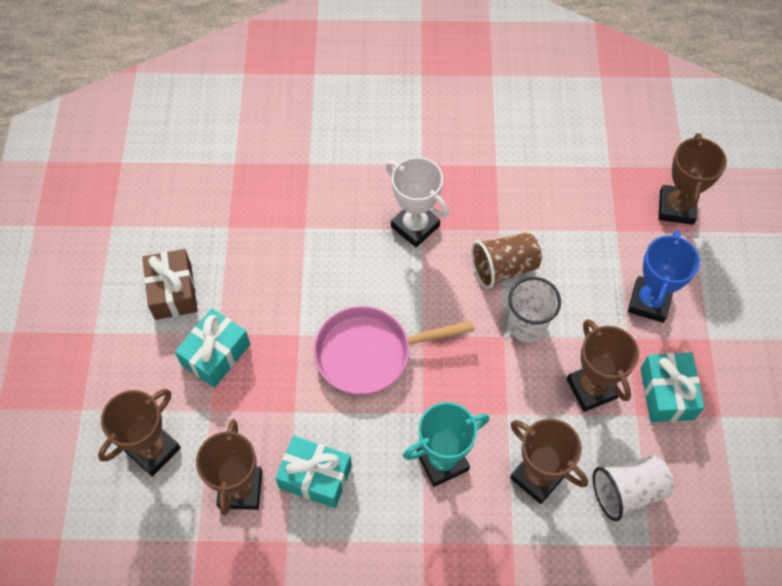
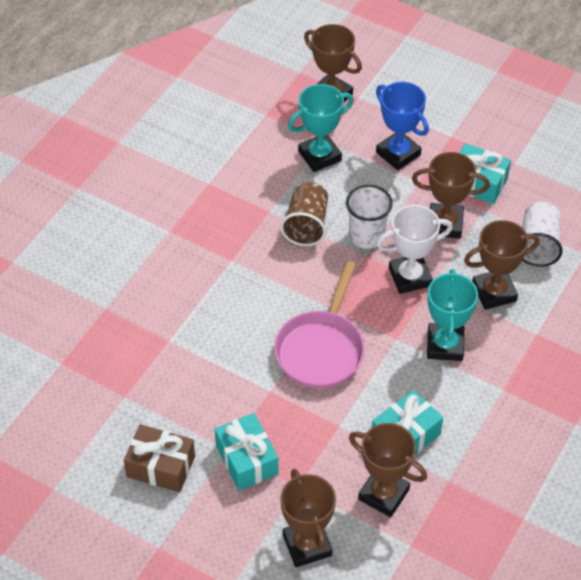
camera: 60 degrees left, 10 degrees down
(415, 226) = (225, 263): white trophy -> white trophy (410, 277)
(594, 236) = (319, 156): none -> turquoise trophy

